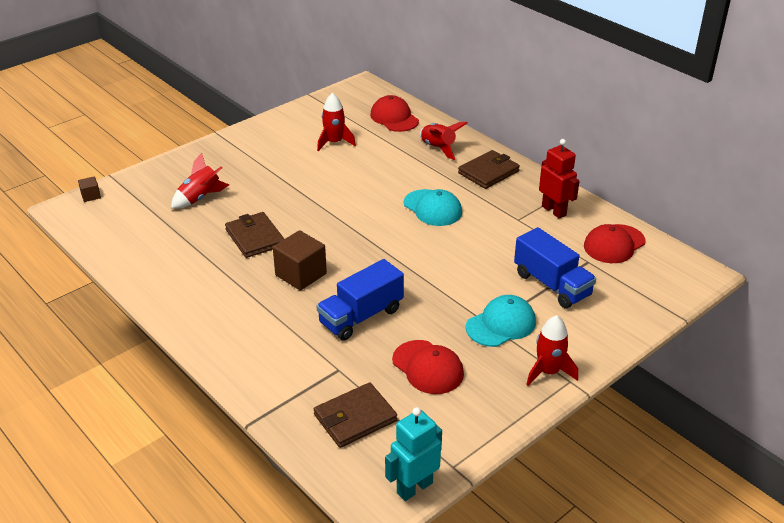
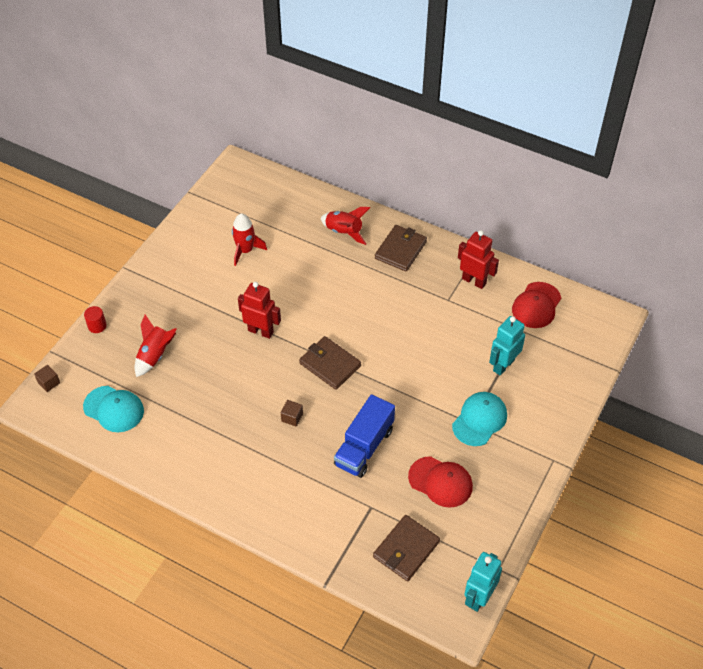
camera: 20 degrees left, 15 degrees up
(162, 166) = (97, 326): none -> red cylinder
(255, 237) = (230, 388): brown wallet -> brown wallet (330, 364)
(301, 274) = (292, 417): brown cube -> brown cube, size x0.50
(312, 202) = (261, 331): none -> red robot
(394, 118) = (286, 203): red cap -> none
(433, 208) = (370, 307): turquoise cap -> turquoise cap (114, 409)
(548, 372) = (534, 456): red rocket -> none
(552, 284) = (503, 365): blue truck -> turquoise robot

